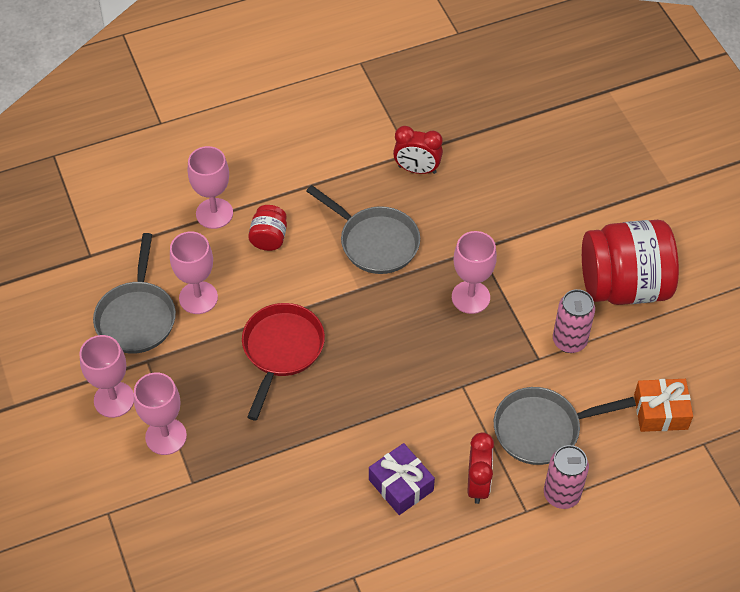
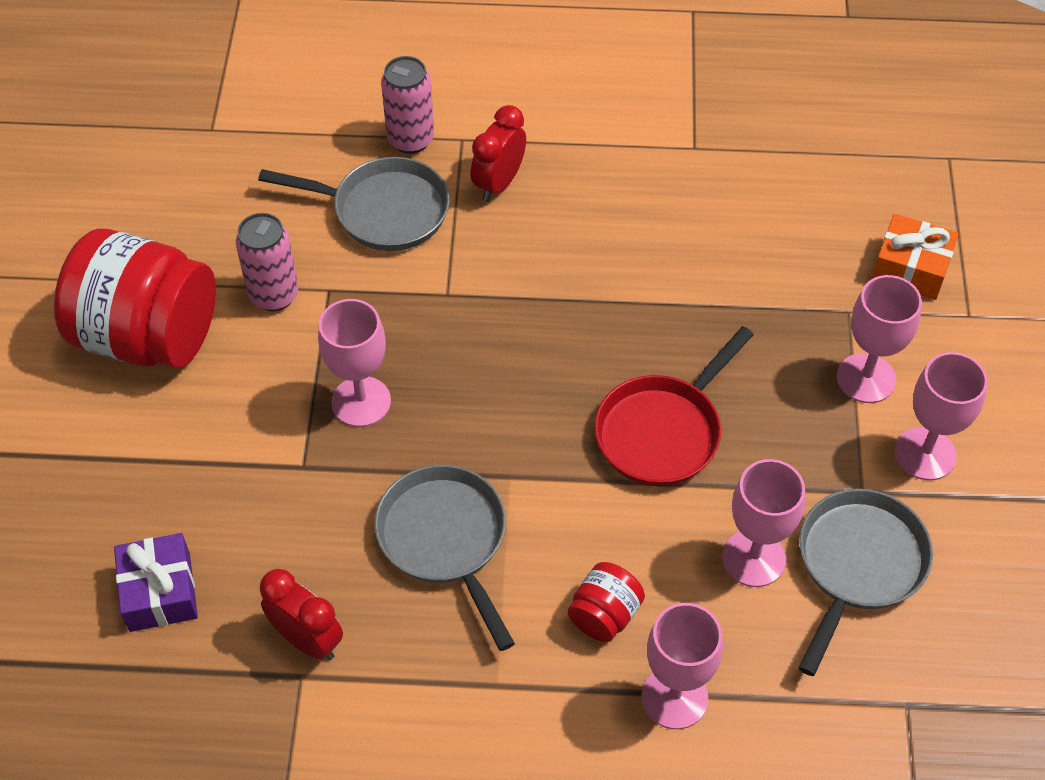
camera: 155 degrees left, 0 degrees up
(401, 485) = (590, 215): purple gift -> purple gift (160, 592)
(660, 411) = (230, 177): orange gift -> orange gift (911, 268)

